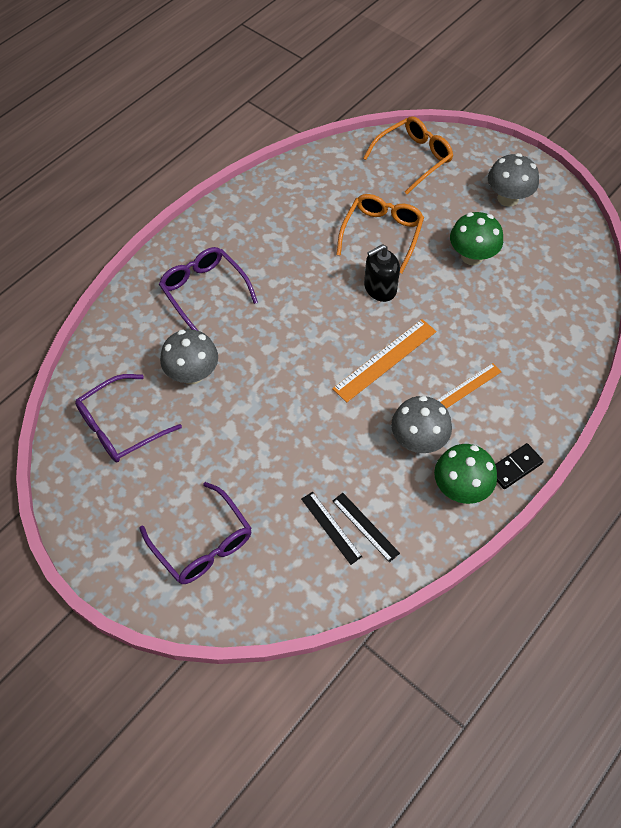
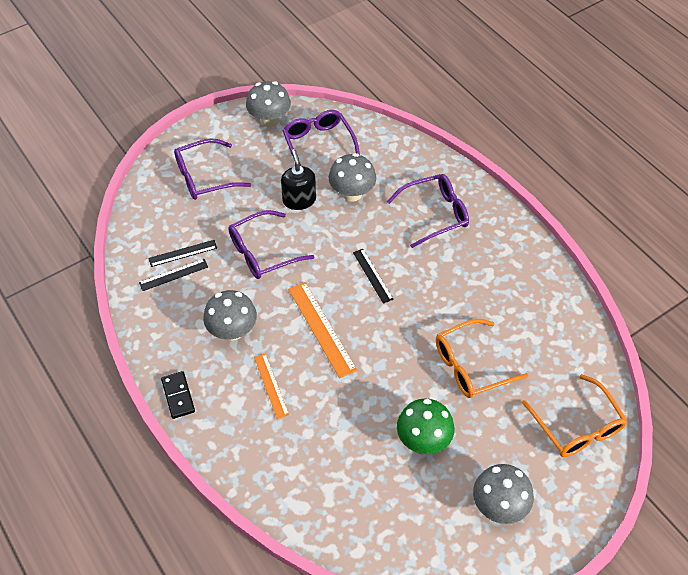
camera: 105 degrees right, 5 degrees down
(84, 495) = (269, 120): none -> grey mushroom
(303, 330) = (372, 275): none -> black ruler
(304, 441) = (263, 252): none -> purple glasses
(380, 288) = (403, 346): black soap dispenser -> black soap dispenser (299, 200)
(382, 234) = (471, 365): orange glasses -> orange glasses turned 120 degrees clockwise
(460, 488) = (177, 348): green mushroom -> none

